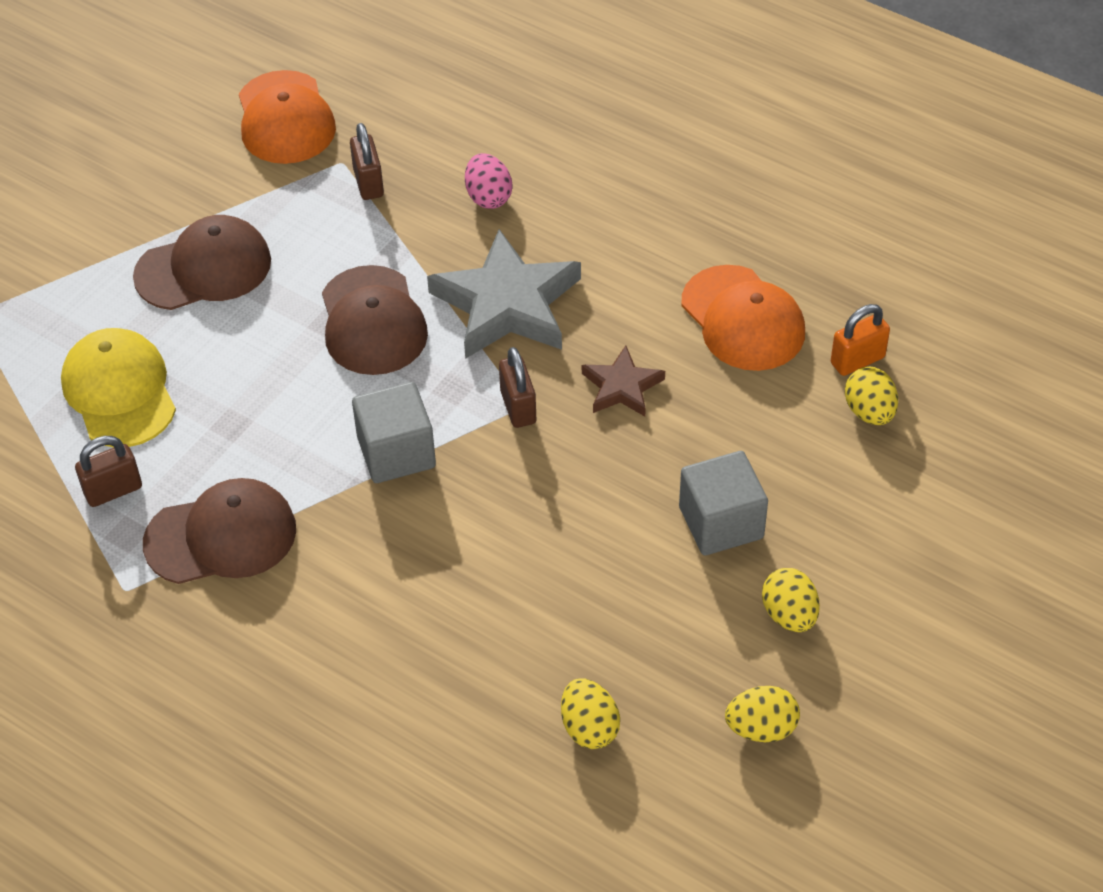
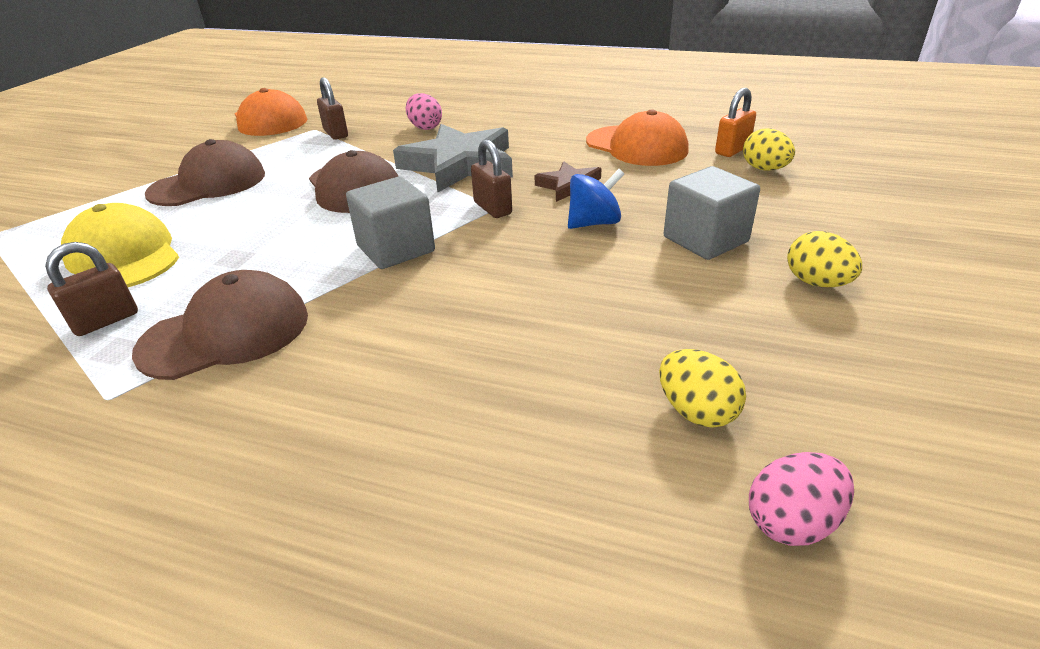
camera: 15 degrees left, 15 degrees down
(602, 832) = (791, 522): none -> pink egg
(618, 463) = (594, 223): none -> blue spinning top
(761, 728) = (875, 371): yellow egg -> none

